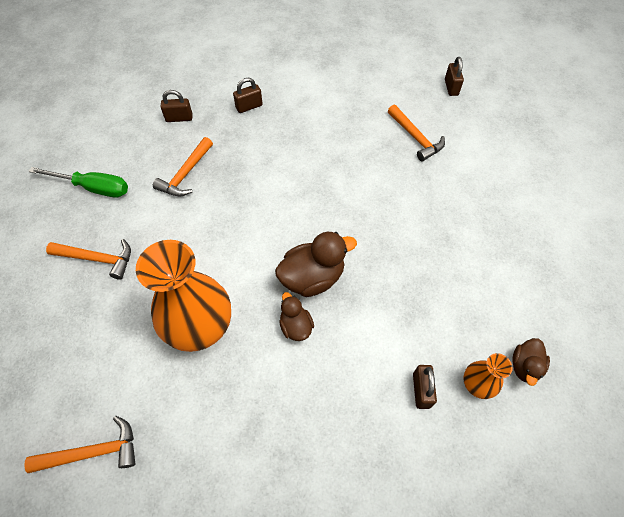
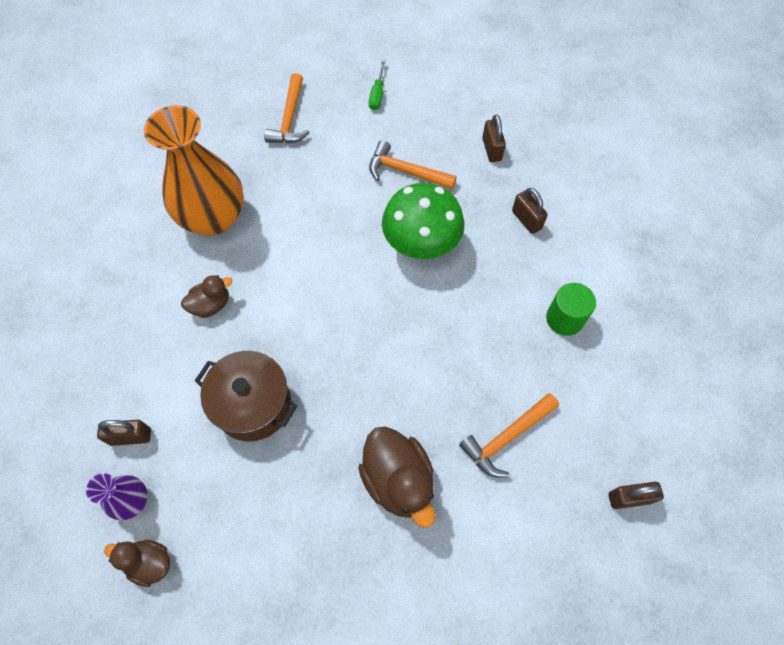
camera: 85 degrees right, 5 degrees up
(93, 188) = (377, 94): green screwdriver -> green screwdriver, size x0.58
(93, 452) = (102, 161): orange hammer -> none
(259, 170) = (421, 245): none -> green mushroom
(312, 278) = (270, 316): brown duck -> brown duck (398, 480)
(331, 98) = (564, 319): none -> green cylinder
(392, 291) = (253, 404): none -> brown pot
(477, 384) = (132, 500): orange vase -> purple vase

